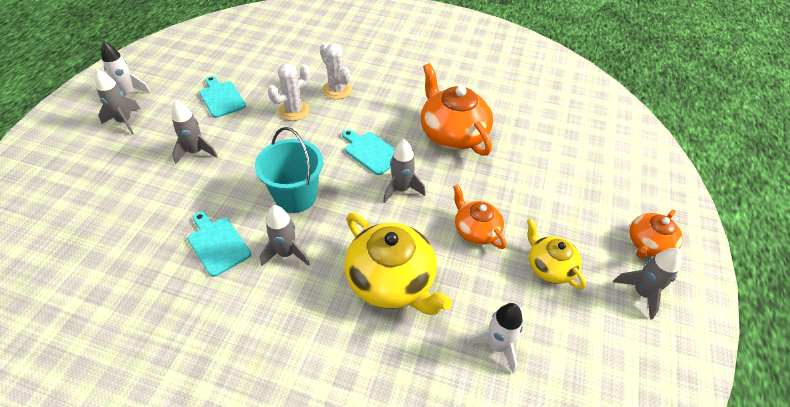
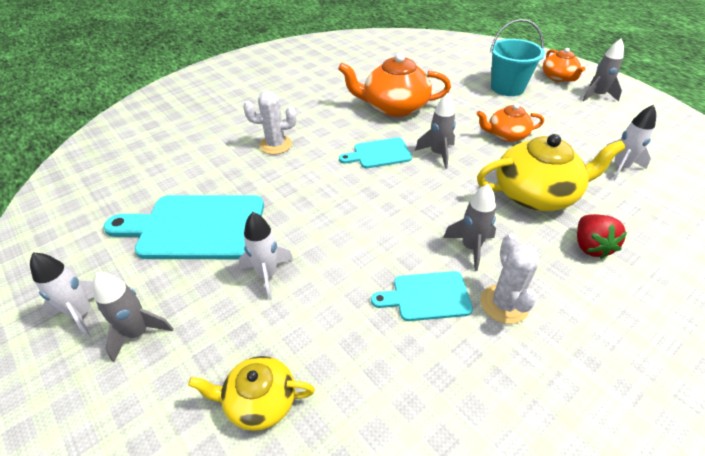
camera: 55 degrees left, 5 degrees down
(196, 152) = (268, 275): grey rocket -> white rocket
(221, 98) = (195, 227): turquoise cutting board -> turquoise cutting board, size x1.85
(294, 110) = (276, 181): white cactus -> white cactus (504, 304)
(296, 196) = (400, 218): turquoise bucket -> turquoise bucket (507, 87)
(339, 342) = (590, 246): none -> red strawberry
(549, 266) = (558, 119): yellow teapot -> yellow teapot (259, 401)

